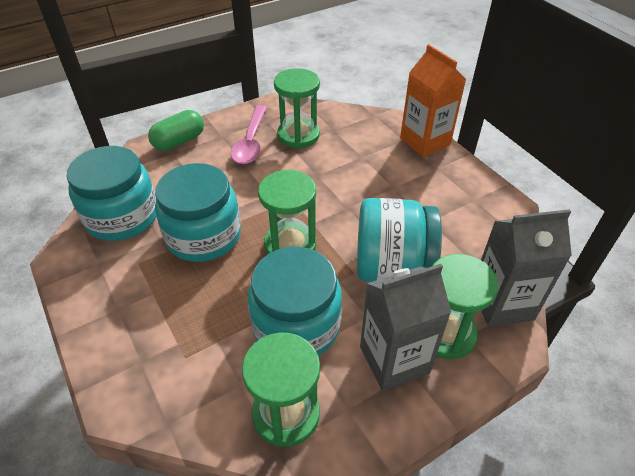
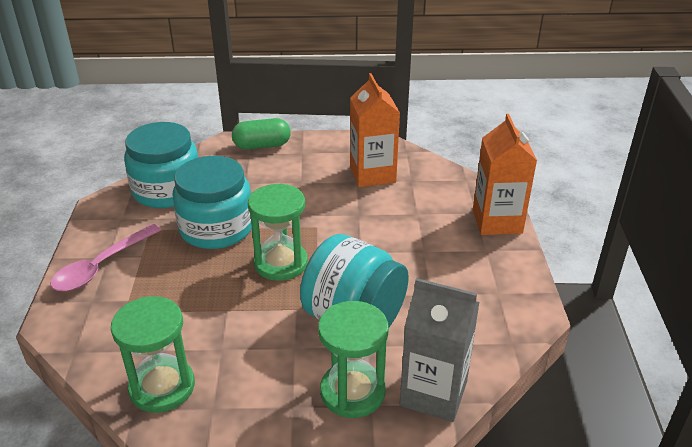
camera: 30 degrees right, 10 degrees down
(251, 142) = (323, 166): pink spoon -> pink spoon (101, 266)
(296, 325) = (228, 327): turquoise jar -> none
(298, 135) = (372, 174): green hourglass -> orange carton
(394, 360) = (285, 391): grey carton -> none

